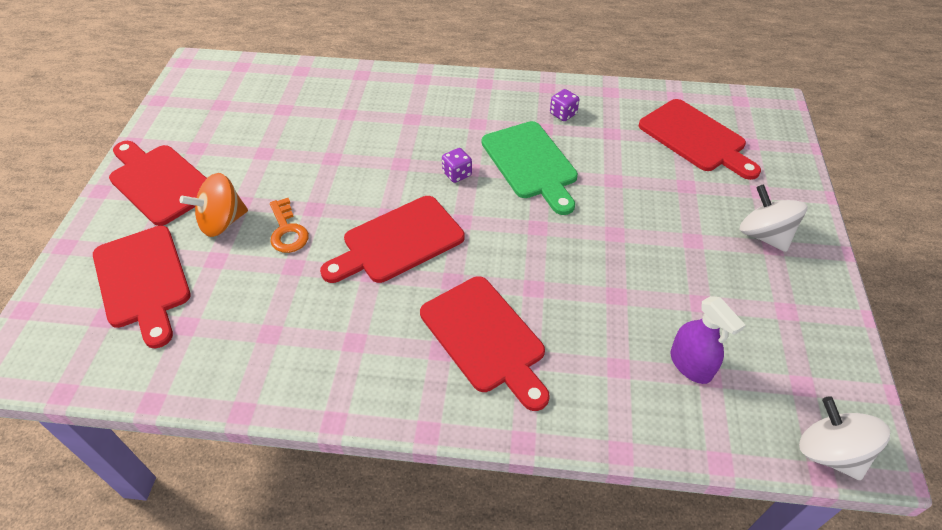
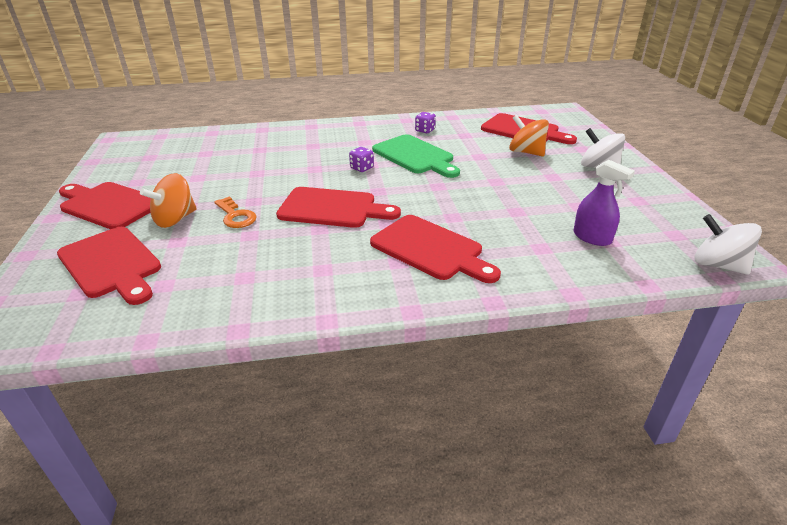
camera: 15 degrees left, 15 degrees down
(398, 241) = (332, 208): red cutting board -> red cutting board turned 120 degrees counterclockwise
(679, 184) = (526, 152): none -> orange spinning top

